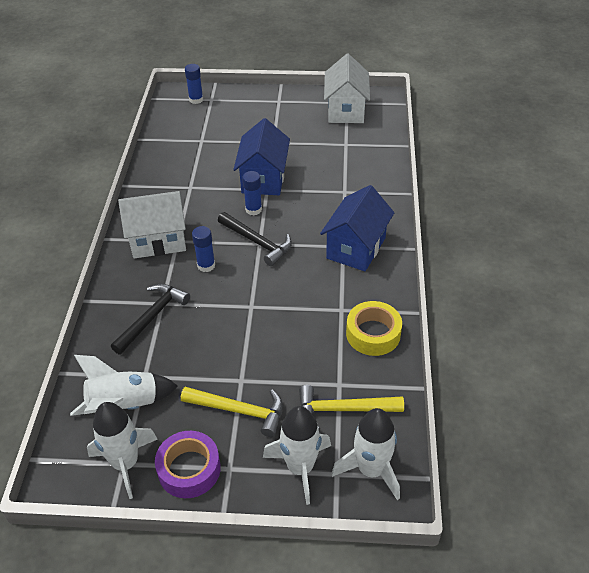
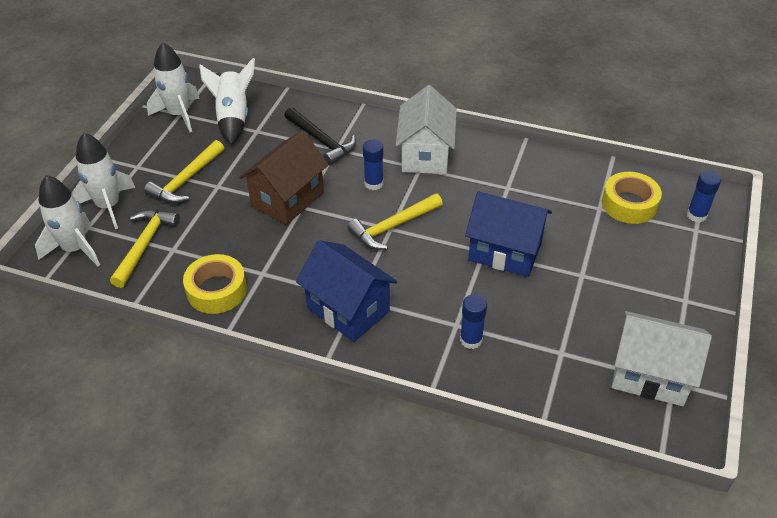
camera: 105 degrees right, 0 degrees up
(189, 469) = (151, 145): purple tape -> none
(193, 128) = (629, 204): none -> yellow tape
(244, 319) = (287, 199): none -> brown house
(253, 209) = (449, 233): blue glue stick -> blue glue stick (471, 340)
(257, 242) = (393, 227): black hammer -> yellow hammer

